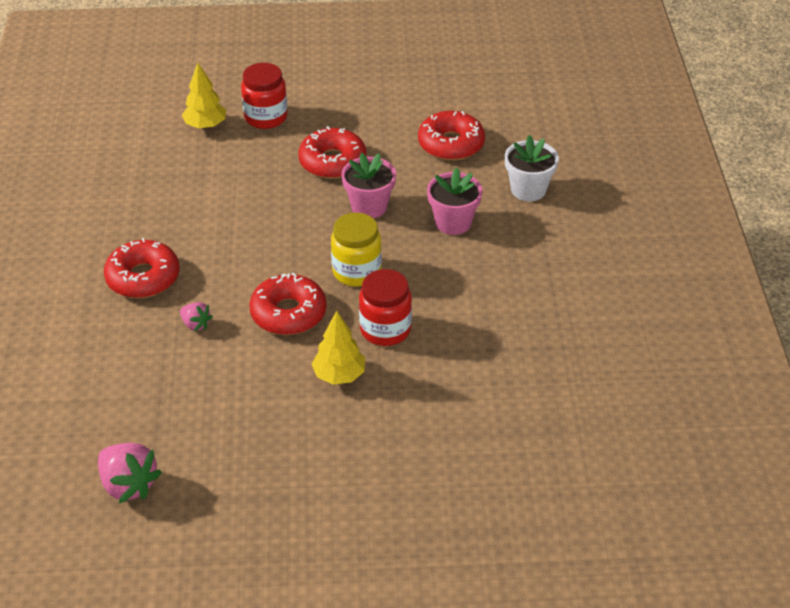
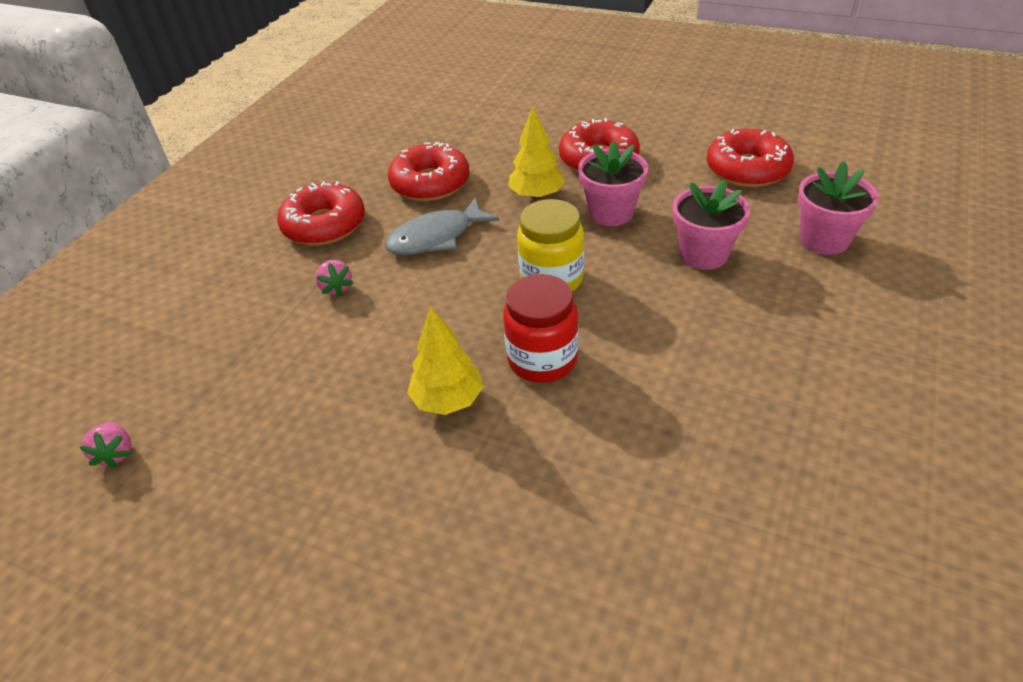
camera: 30 degrees right, 0 degrees up
(128, 485) = (116, 453): pink strawberry -> pink strawberry, size x0.56
(205, 125) = (492, 102): yellow tree -> yellow tree (536, 195)
(245, 263) = (436, 237): none -> grey fish
(266, 117) = (556, 105): red jar -> none
(288, 313) = (442, 305): red donut -> red donut (430, 183)
(528, 190) = (824, 240): white flower pot -> pink flower pot

